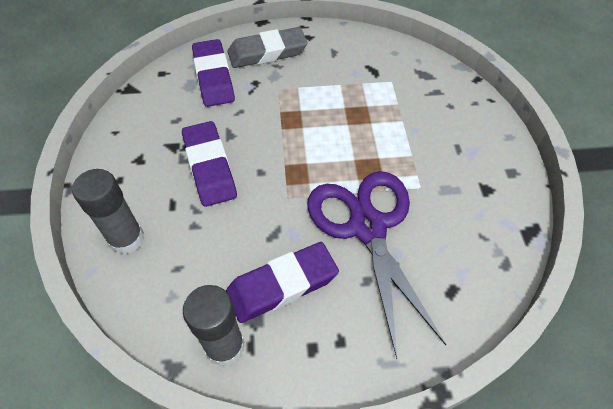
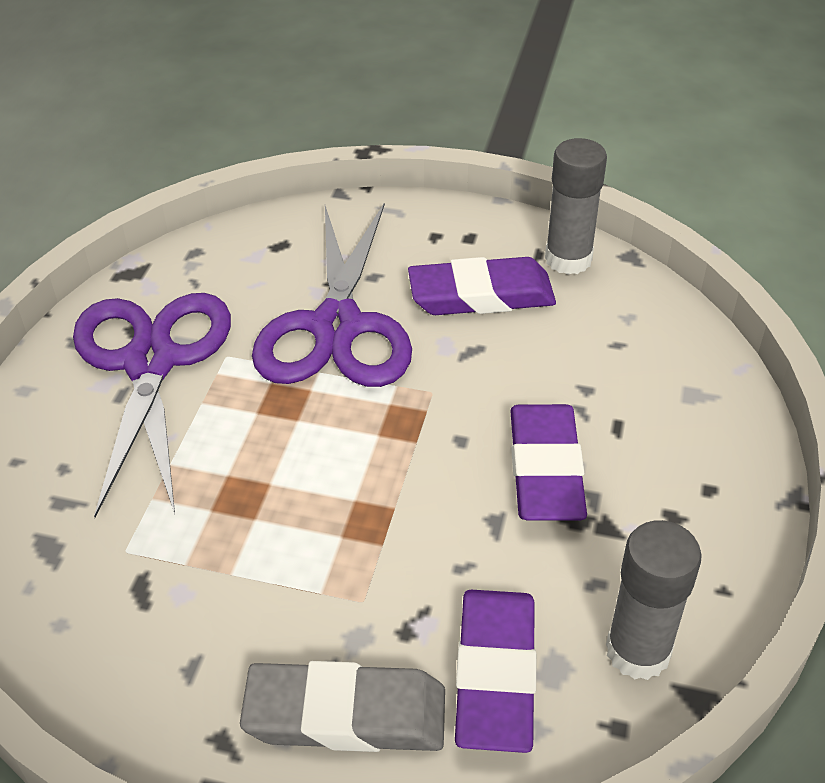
camera: 160 degrees left, 10 degrees down
(127, 239) = (690, 395): grey glue stick -> grey glue stick (638, 651)
(459, 171) = (151, 361): none -> purple scissors

